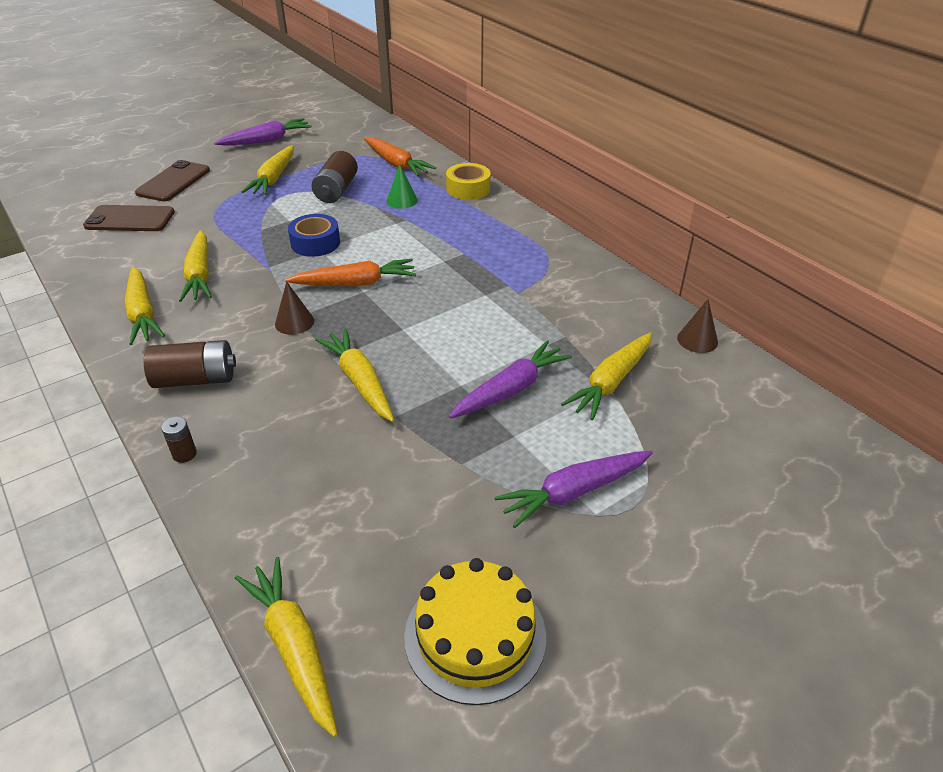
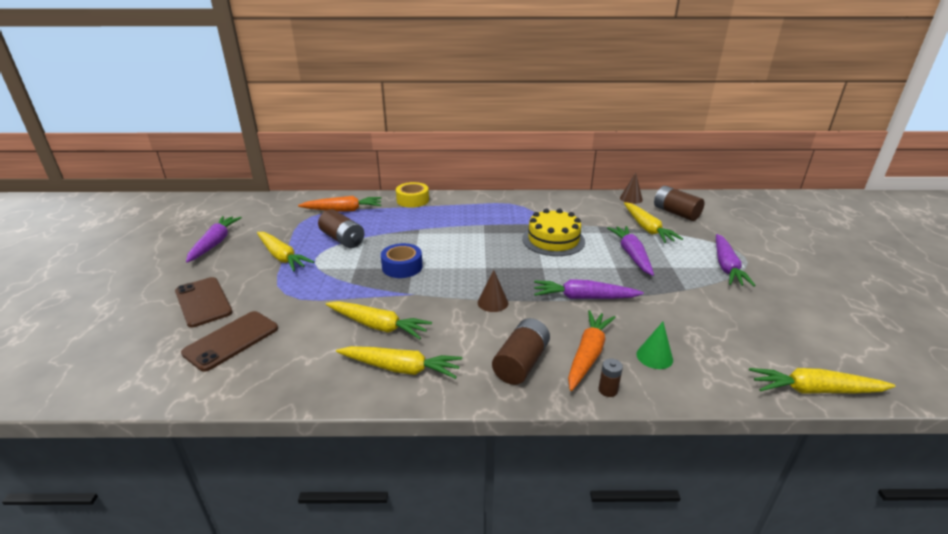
camera: 55 degrees left, 10 degrees down
(355, 283) = (472, 267): orange carrot -> orange carrot (588, 354)
(359, 381) = (583, 297): yellow carrot -> purple carrot
(402, 200) = (393, 223): green cone -> green cone (654, 356)
(475, 635) = (819, 327): yellow cake -> yellow cake (553, 240)
(704, 397) = (675, 213): none -> brown battery

